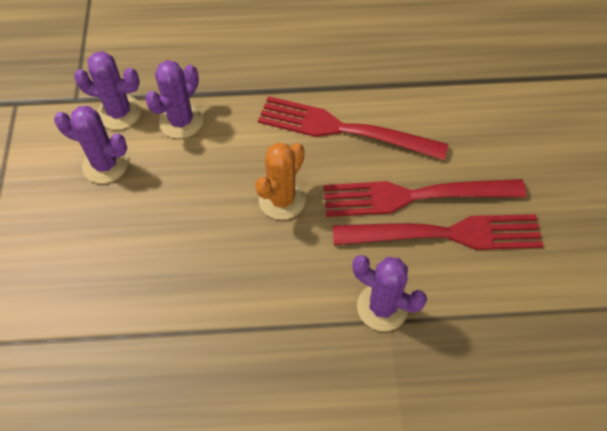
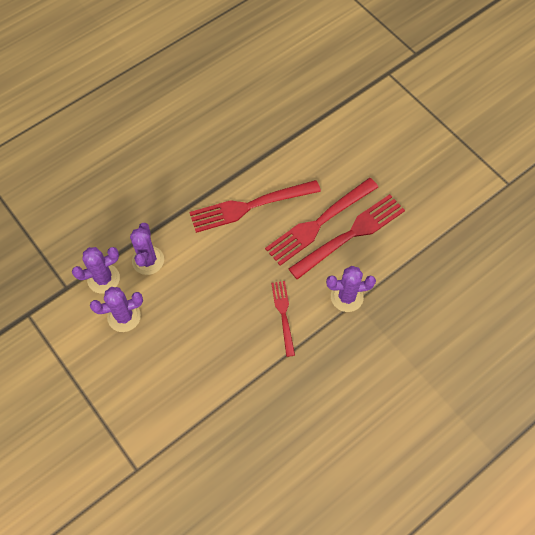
camera: 35 degrees left, 5 degrees up
(282, 200) = (247, 271): orange cactus -> none
(284, 277) = (283, 315): none -> red fork

